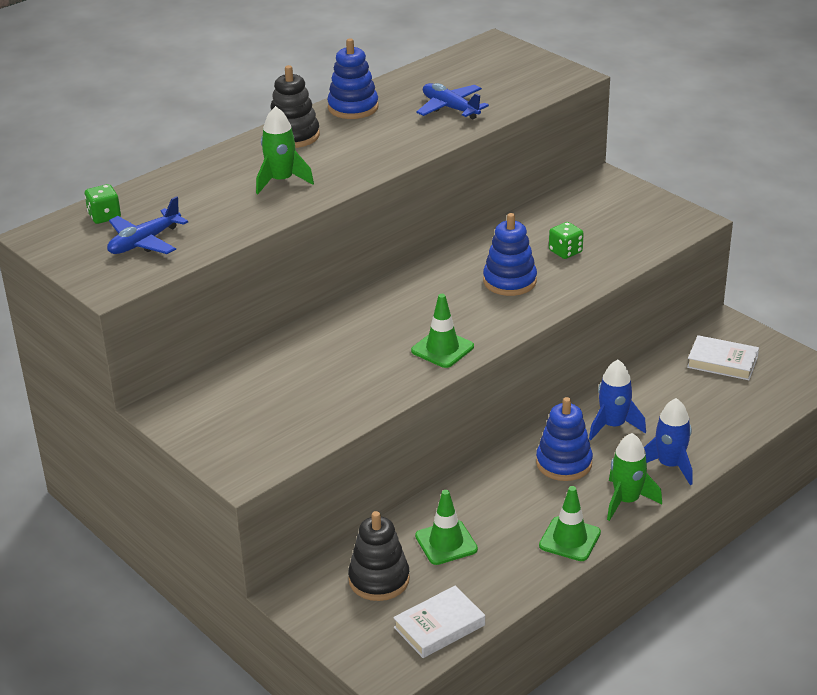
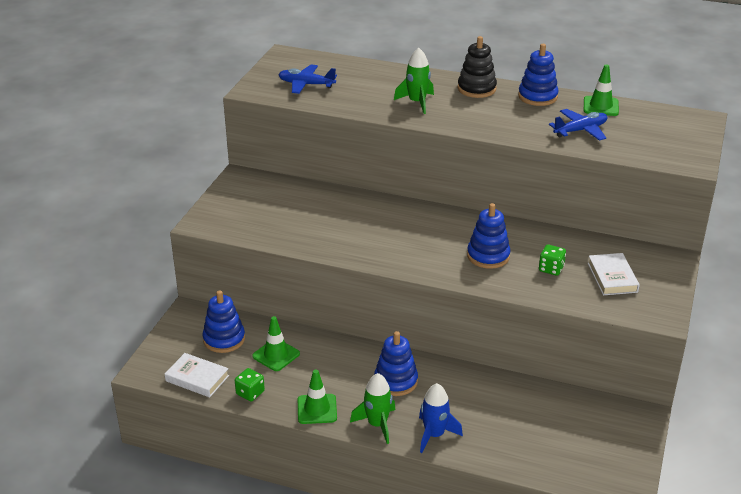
camera: 60 degrees right, 0 degrees up
(104, 216) = (322, 64): green dice -> green dice (250, 393)
(379, 579) = (224, 339): black stacking toy -> blue stacking toy
(442, 349) = (382, 253): green traffic cone -> green traffic cone (600, 106)
(450, 108) = (580, 130): blue plane -> blue plane turned 45 degrees clockwise
(613, 425) = (457, 392): blue rocket -> none
(722, 362) = (588, 427): white book -> white book (612, 277)

